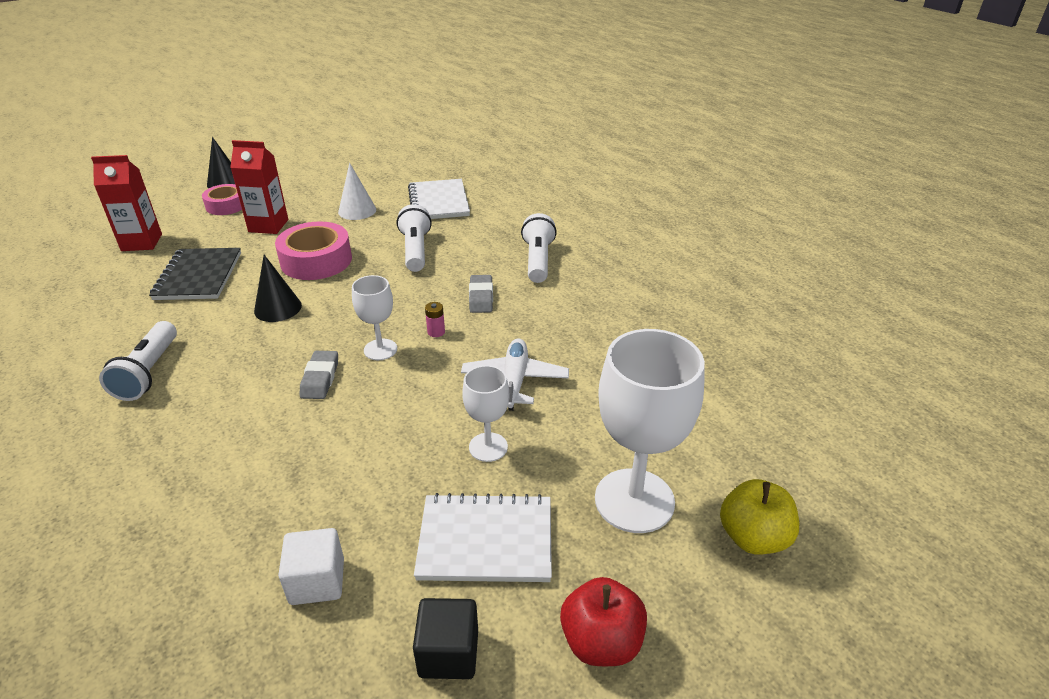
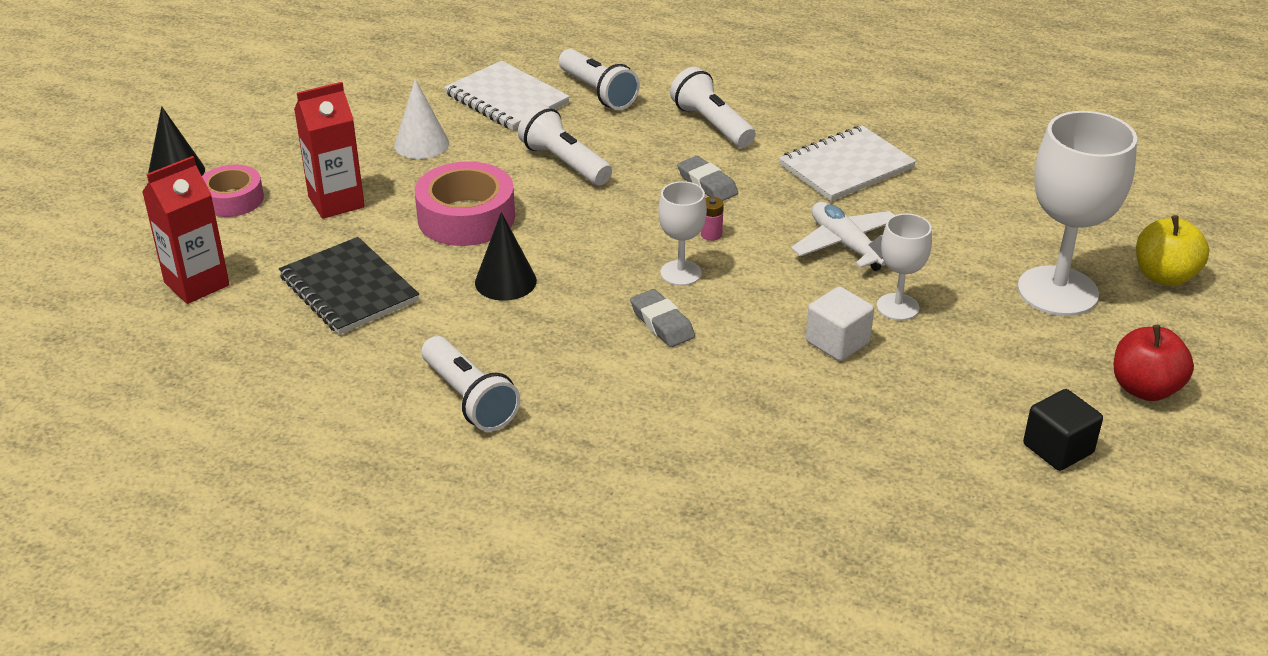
camera: 35 degrees left, 0 degrees up
(317, 581) = (902, 461): white cube -> white cube (837, 342)
(485, 540) = (988, 371): white notebook -> white notebook (846, 167)
(496, 216) = (598, 92): none -> white flashlight

